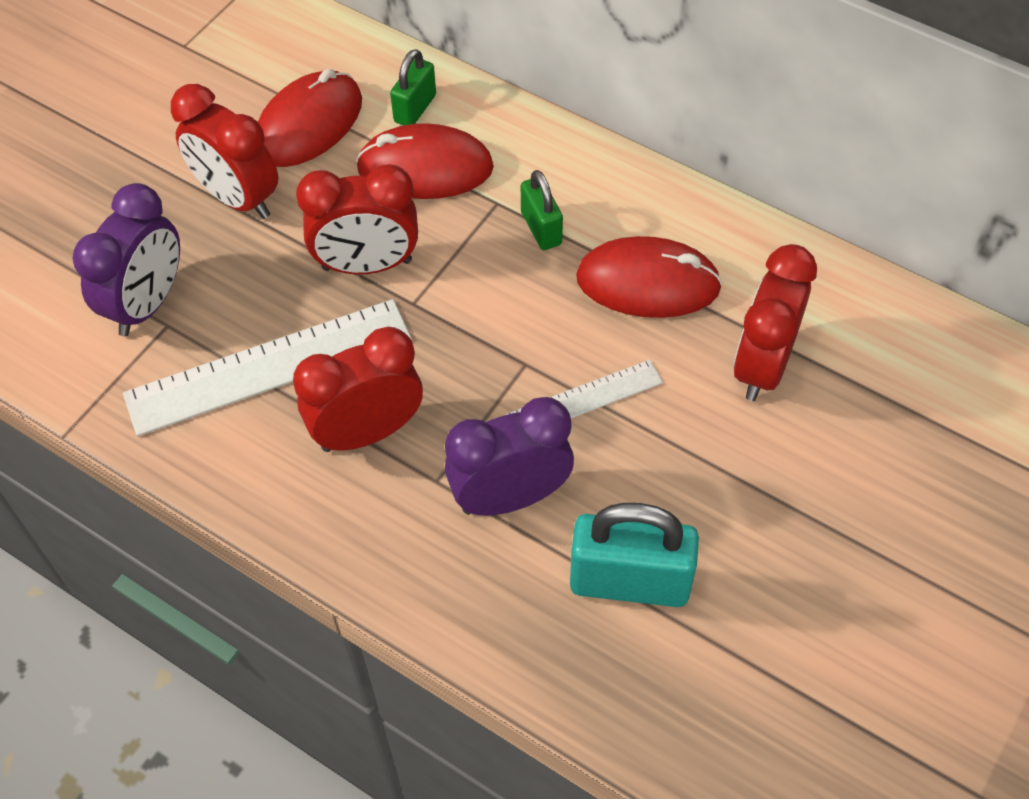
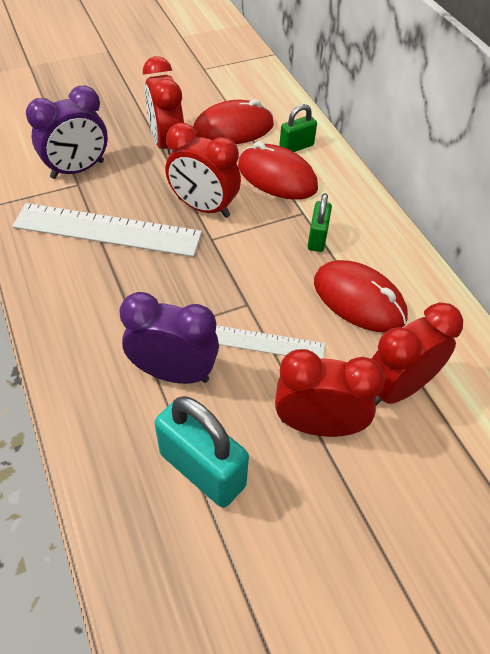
camera: 30 degrees right, 5 degrees down
(367, 431) = (127, 290): red clock -> red clock (318, 424)

